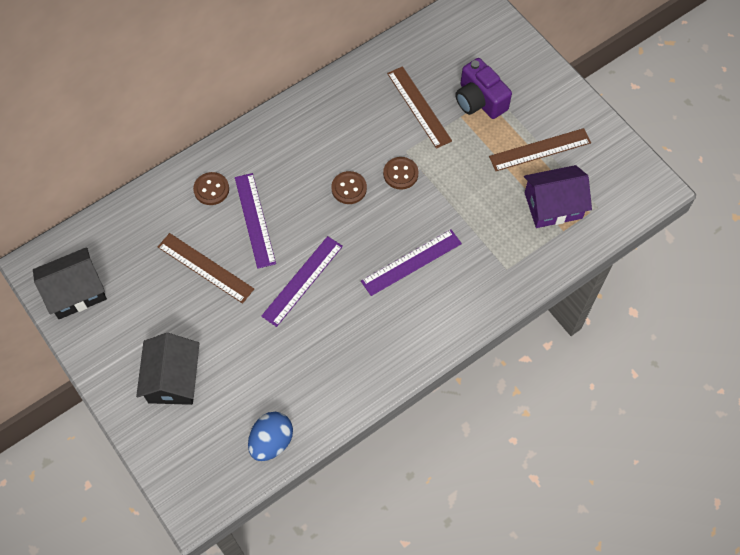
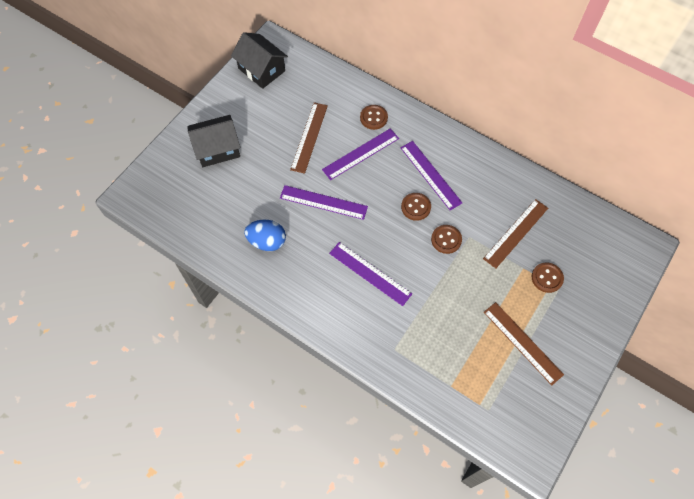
camera: 70 degrees right, 0 degrees up
(271, 441) = (189, 226): blue egg -> blue egg (267, 241)
(314, 159) = (430, 175): none -> purple ruler
(479, 100) = (547, 278): purple camera -> brown button
(553, 205) = (472, 370): purple house -> none

